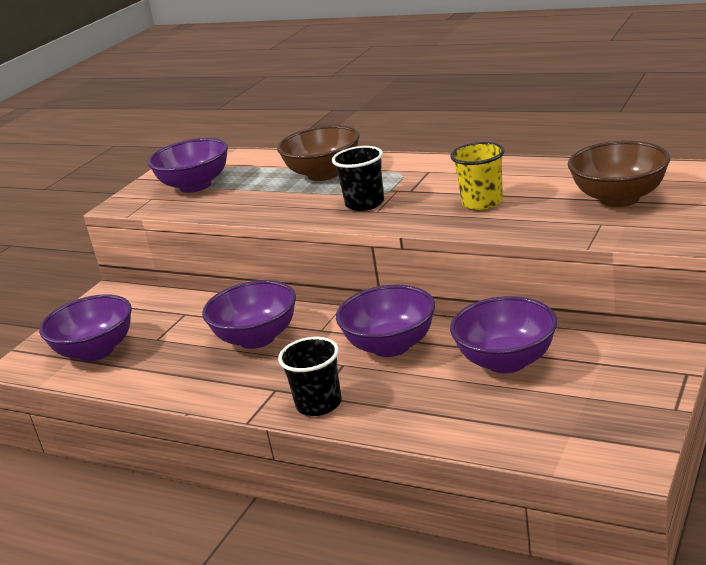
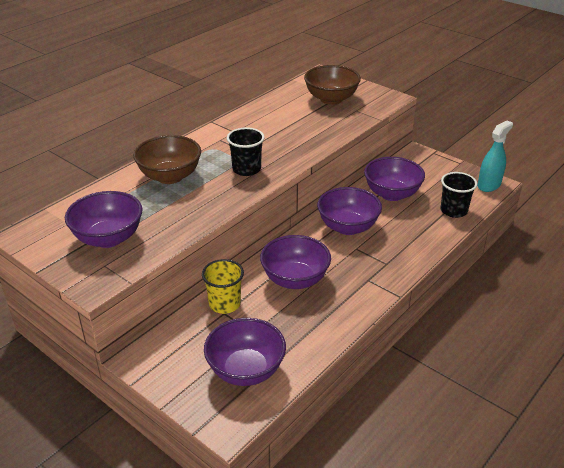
camera: 80 degrees left, 10 degrees up
(318, 404) = (396, 264): black cup -> black cup (453, 211)
(482, 202) = (292, 133): yellow cup -> yellow cup (224, 304)
(617, 455) = (489, 185): none -> turquoise spray bottle

